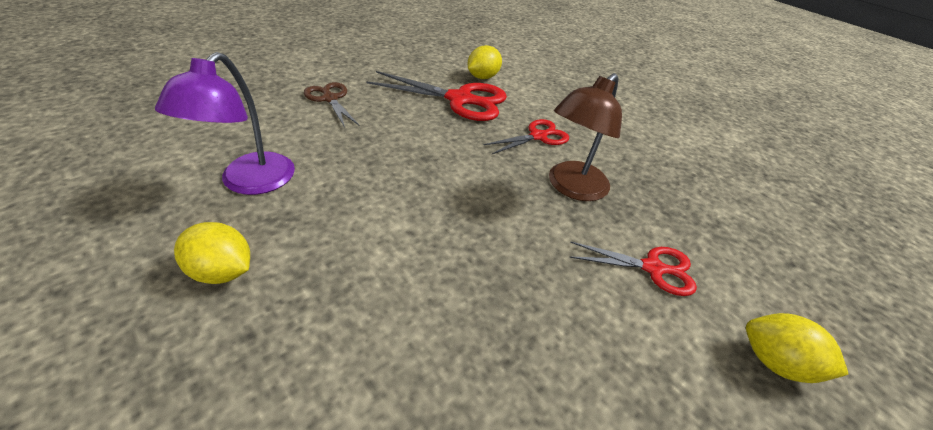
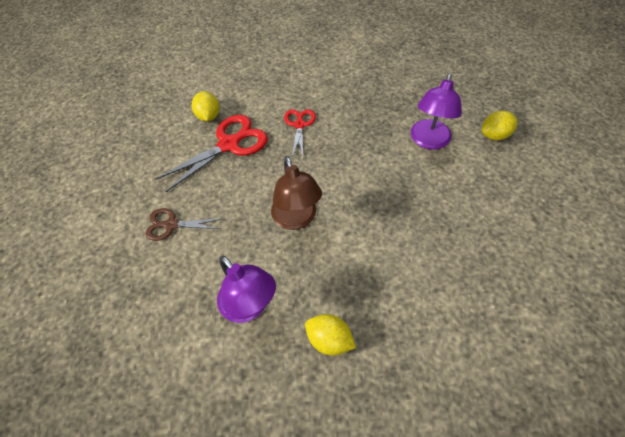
camera: 50 degrees left, 15 degrees up
(222, 271) = (329, 339): yellow lemon -> yellow lemon turned 60 degrees clockwise
(571, 188) = (355, 137): brown lamp -> brown lamp (296, 219)
(652, 268) = (428, 141): red scissors -> purple lamp

